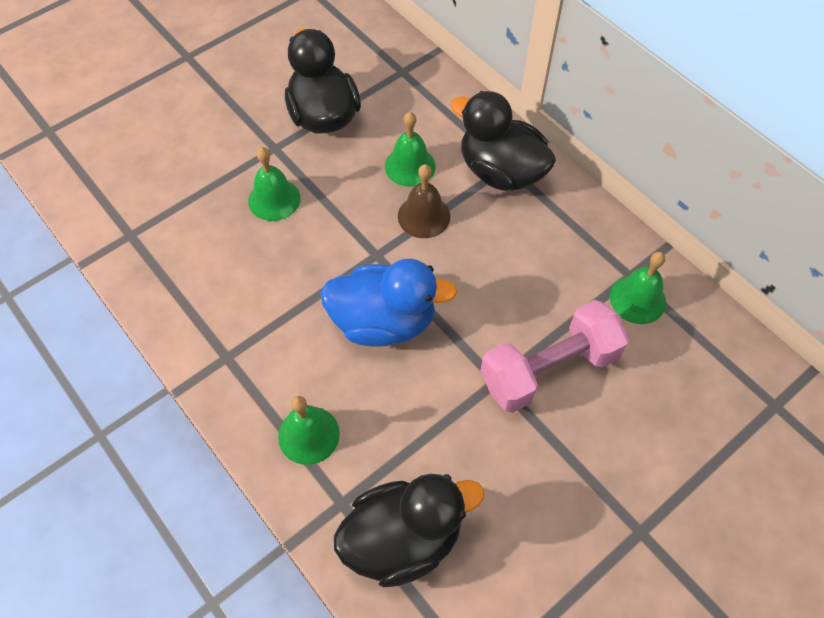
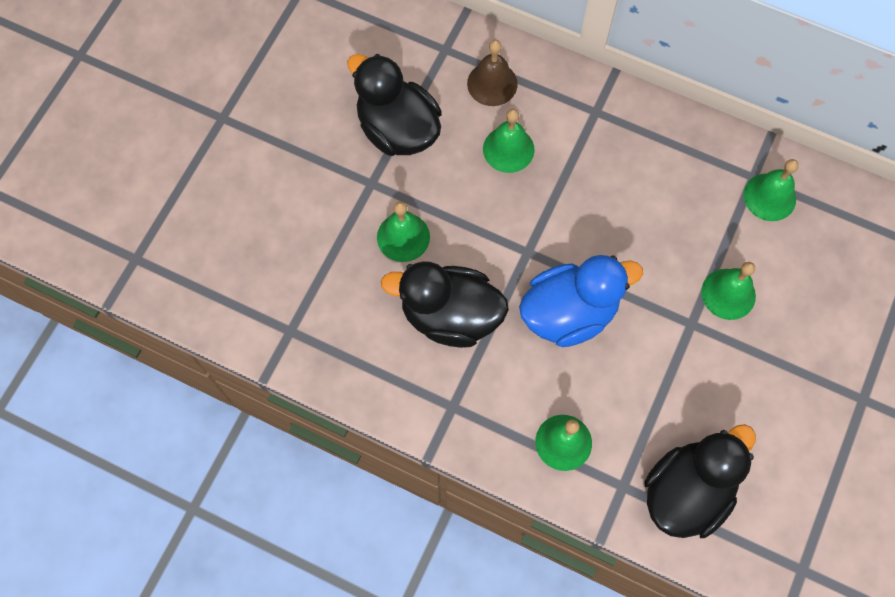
camera: 25 degrees left, 10 degrees up
(424, 216) = (548, 195): brown bell -> brown bell (492, 83)
(500, 172) = (593, 120): black duck -> black duck (450, 315)
(549, 369) = (728, 294): pink dumbbell -> green bell

